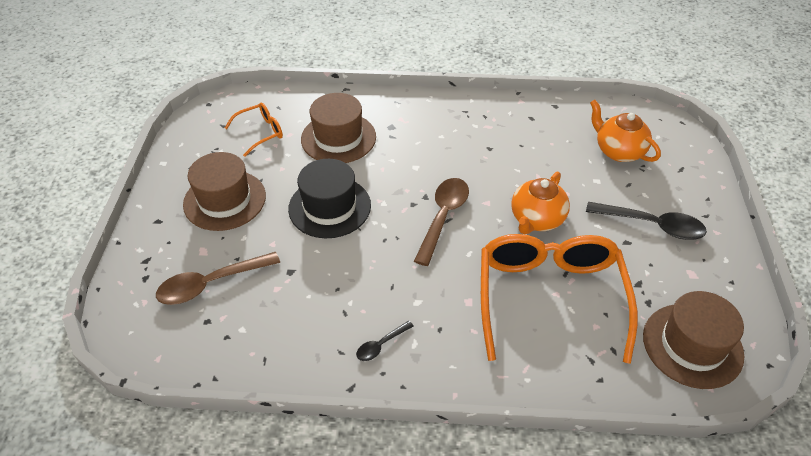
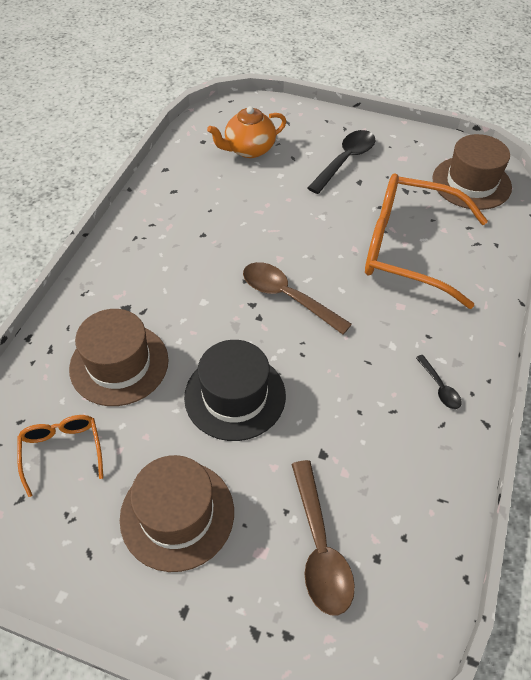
camera: 75 degrees left, 5 degrees up
(536, 219) = (314, 229): orange teapot -> none

